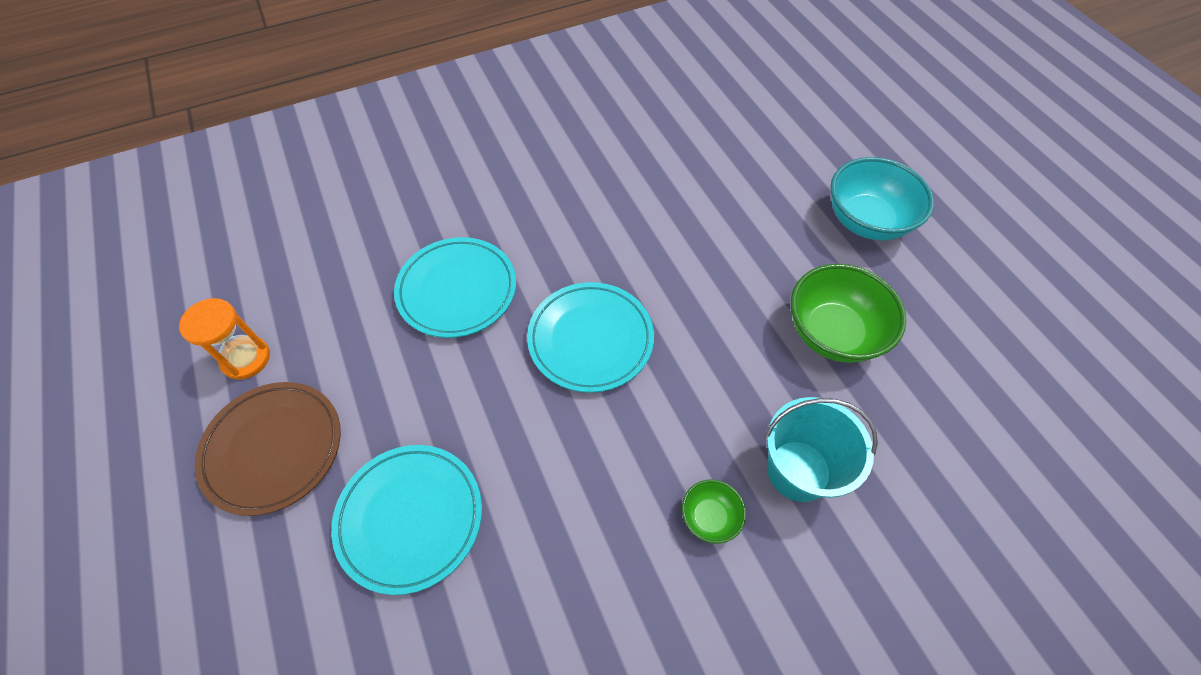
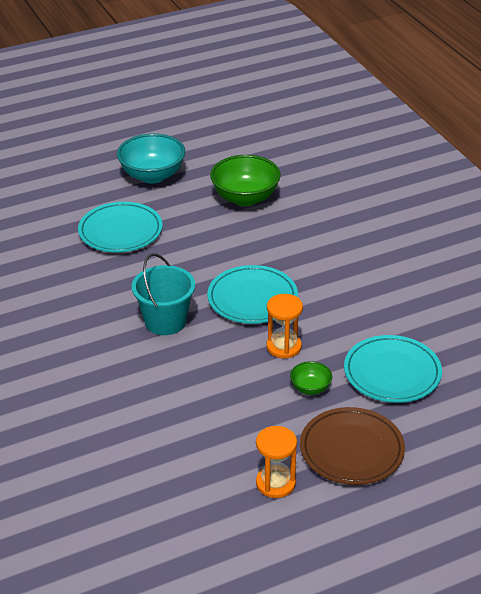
camera: 90 degrees left, 20 degrees down
(457, 290) = (208, 368): turquoise plate -> turquoise plate (120, 231)
(486, 375) = (284, 347): none -> orange hourglass
(709, 517) = (373, 252): green bowl -> green bowl (310, 388)
(798, 470) = (340, 219): turquoise bucket -> turquoise bucket (165, 321)

